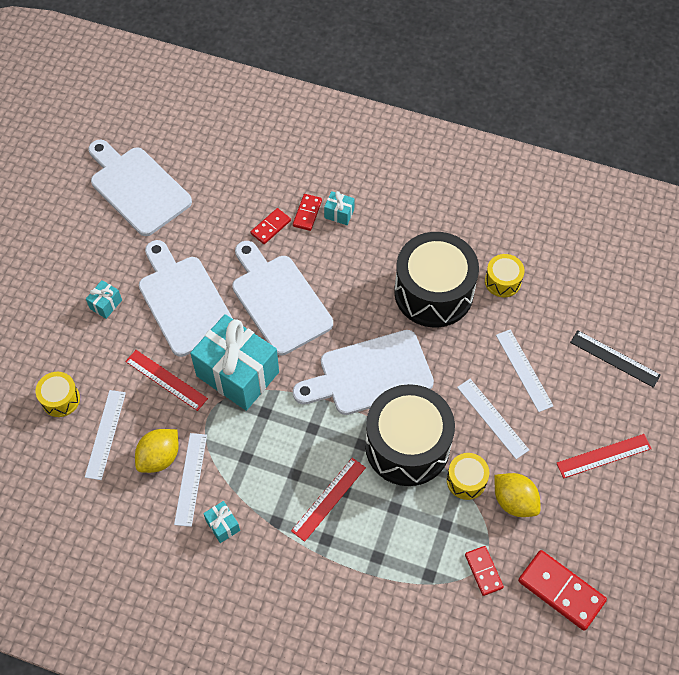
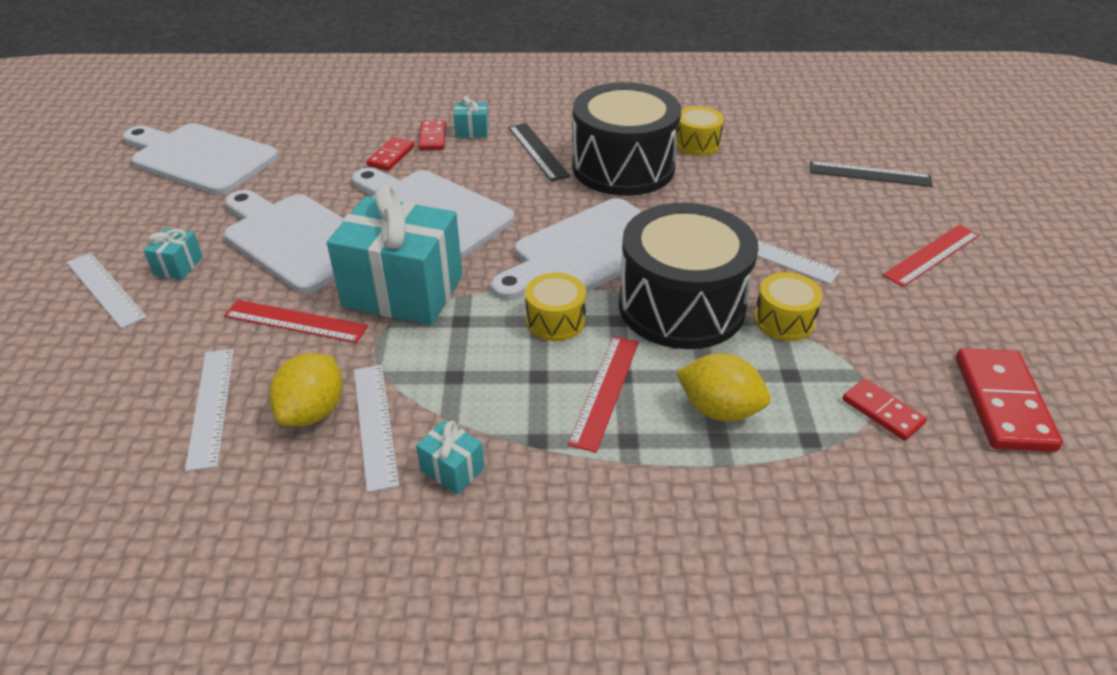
camera: 20 degrees left, 20 degrees down
(60, 399) = (123, 383): yellow drum -> yellow drum (555, 321)
(379, 254) = (538, 151): none -> black ruler
(514, 501) = (862, 325): yellow lemon -> yellow lemon (719, 409)
(524, 370) = (776, 205): white ruler -> white ruler (105, 289)
(561, 591) = (1003, 403): red domino -> red domino turned 75 degrees clockwise

